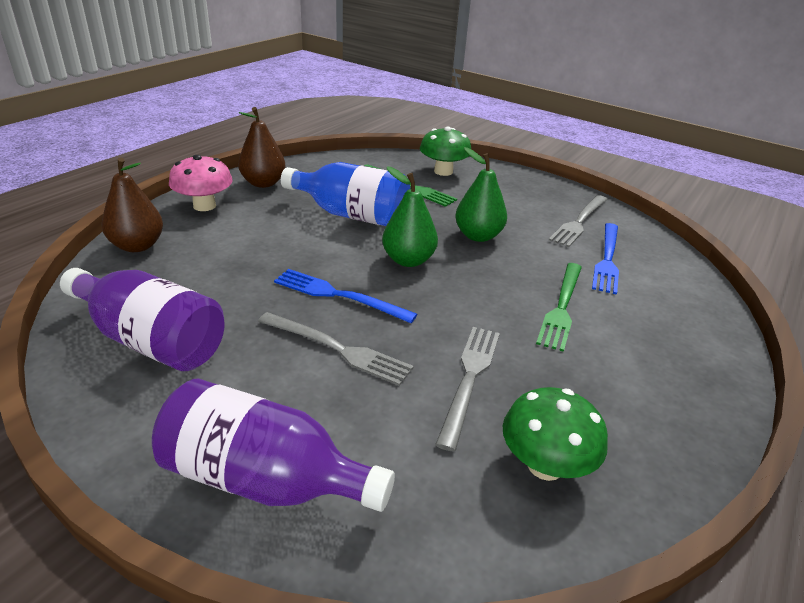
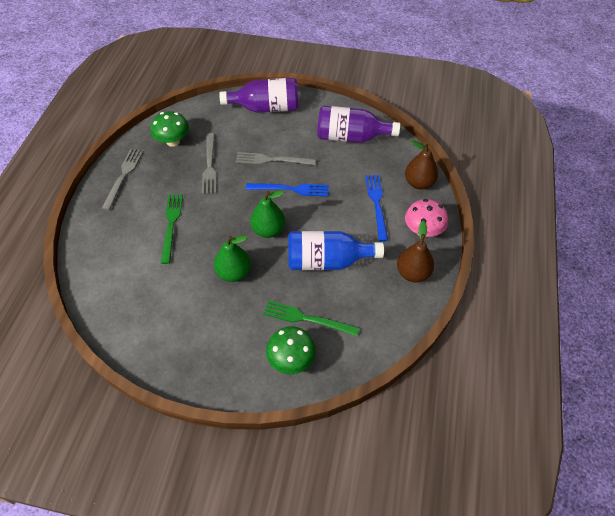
camera: 160 degrees right, 20 degrees up
(579, 221) = (162, 324): grey fork -> grey fork (123, 176)
(607, 259) = (143, 282): blue fork -> blue fork (377, 204)

